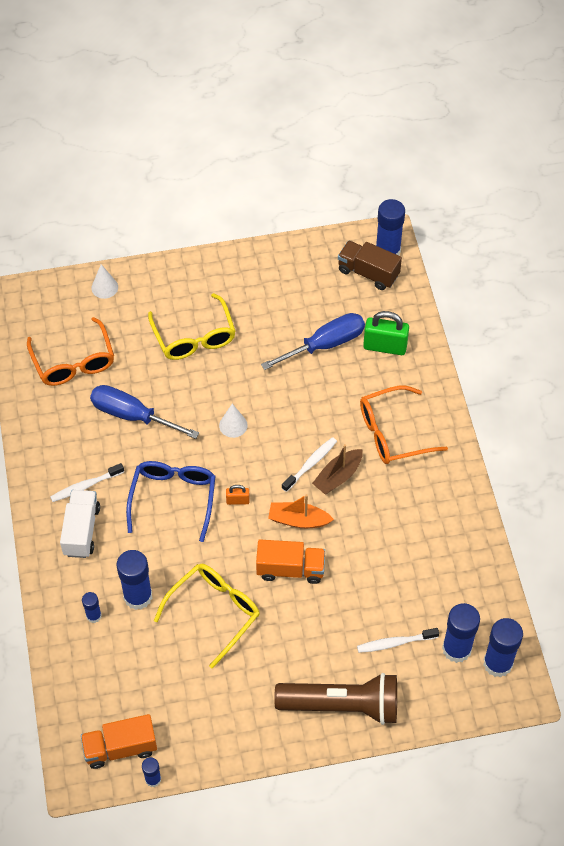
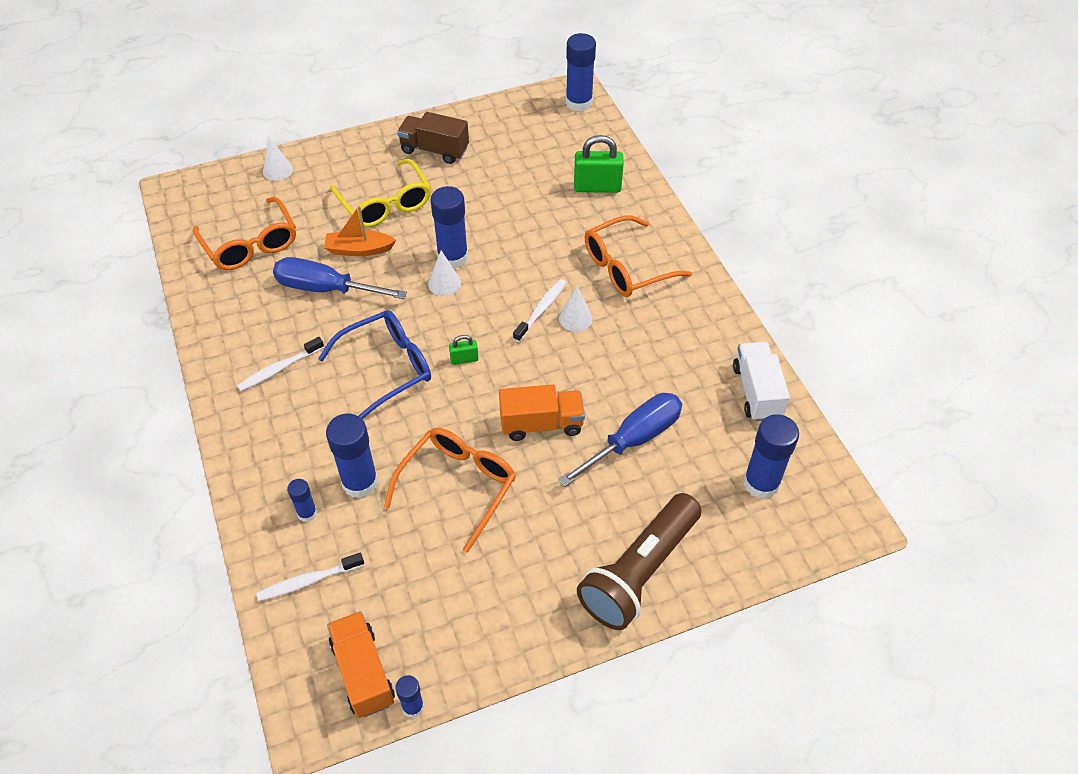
camera: 10 degrees left, 5 degrees down
(81, 530) = (280, 418): white truck -> white truck (757, 392)
(120, 748) = (363, 672): orange truck -> orange truck turned 90 degrees clockwise
(173, 498) = (387, 367): blue glasses -> blue glasses turned 60 degrees clockwise
(214, 612) = (458, 486): yellow glasses -> orange glasses
(238, 501) = (464, 359): orange padlock -> green padlock
(298, 520) = (540, 370): orange boat -> orange boat (359, 249)
(325, 344) = (532, 193): blue screwdriver -> blue screwdriver (634, 439)
(338, 476) = (575, 318): brown boat -> white cone
(342, 705) = (639, 571): brown flashlight -> brown flashlight turned 135 degrees clockwise
(368, 273) = (563, 124): brown truck -> brown truck (434, 150)
(395, 643) = (686, 487): white toothbrush -> white toothbrush (308, 581)
(497, 663) = (814, 492): blue glue stick -> blue glue stick (453, 257)

